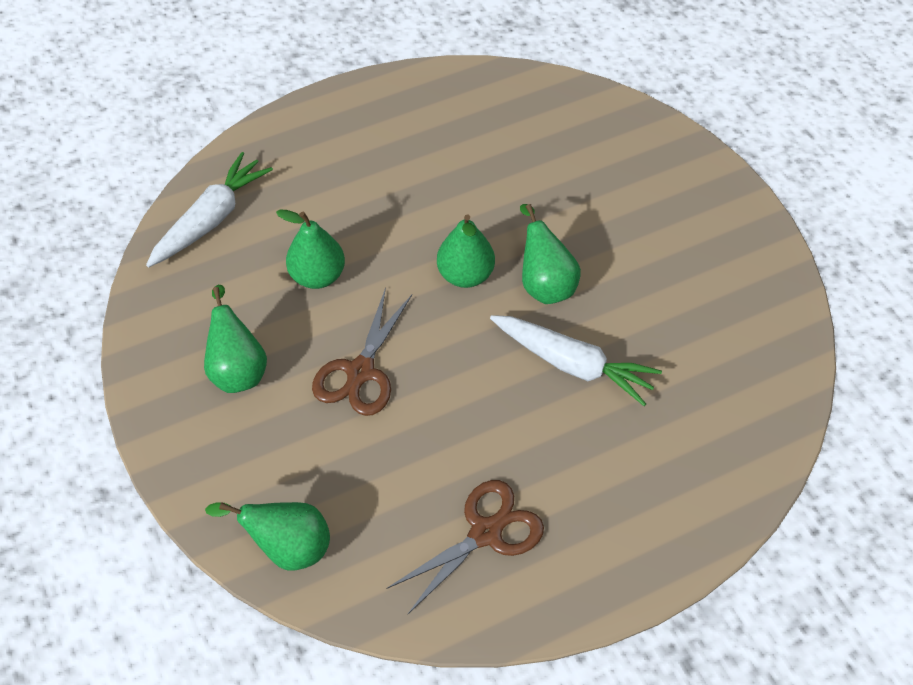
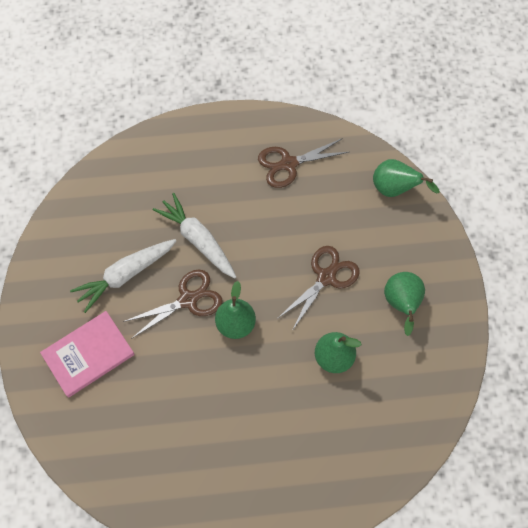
camera: 160 degrees left, 10 degrees up
(211, 219) = (398, 434): white carrot -> white carrot (126, 275)
(544, 284) = (188, 300): green pear -> brown scissors
(636, 188) = (88, 354): none -> pink book

